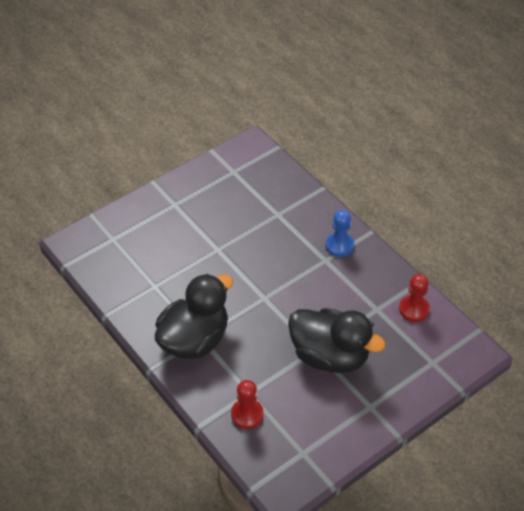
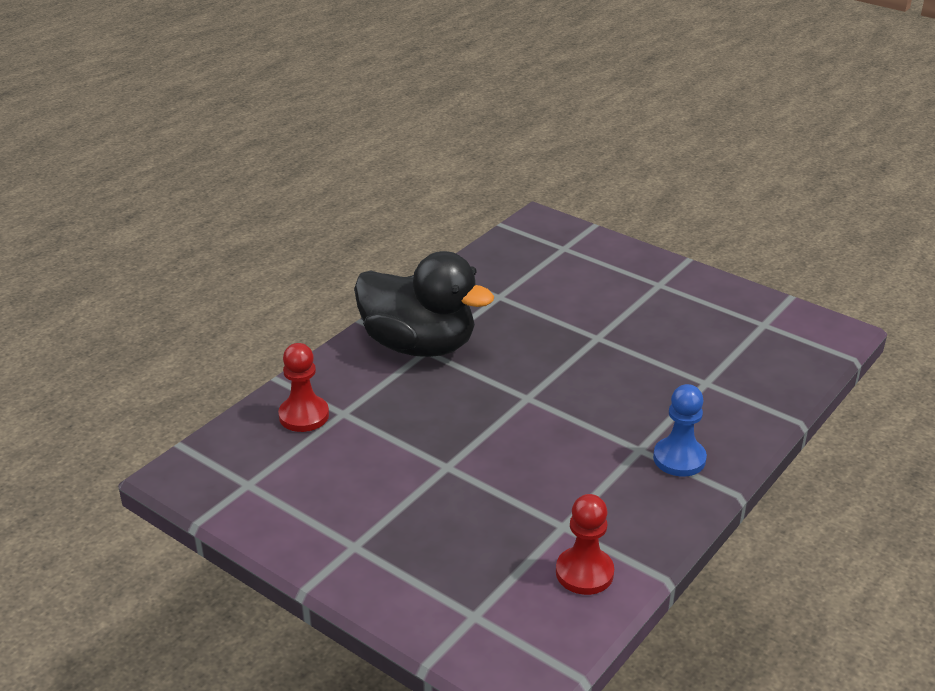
camera: 75 degrees right, 15 degrees down
(330, 356) = (440, 483): black duck -> none

